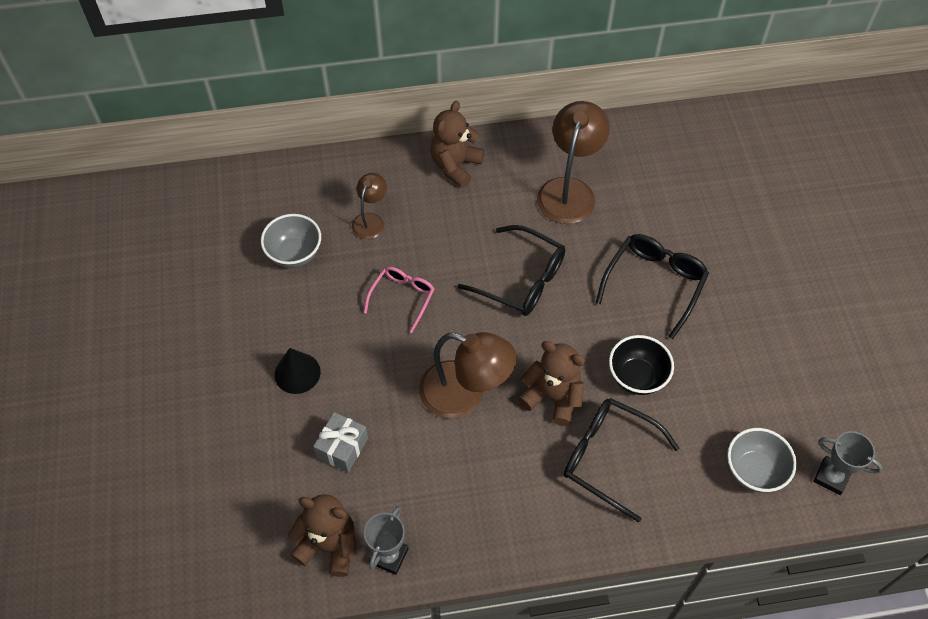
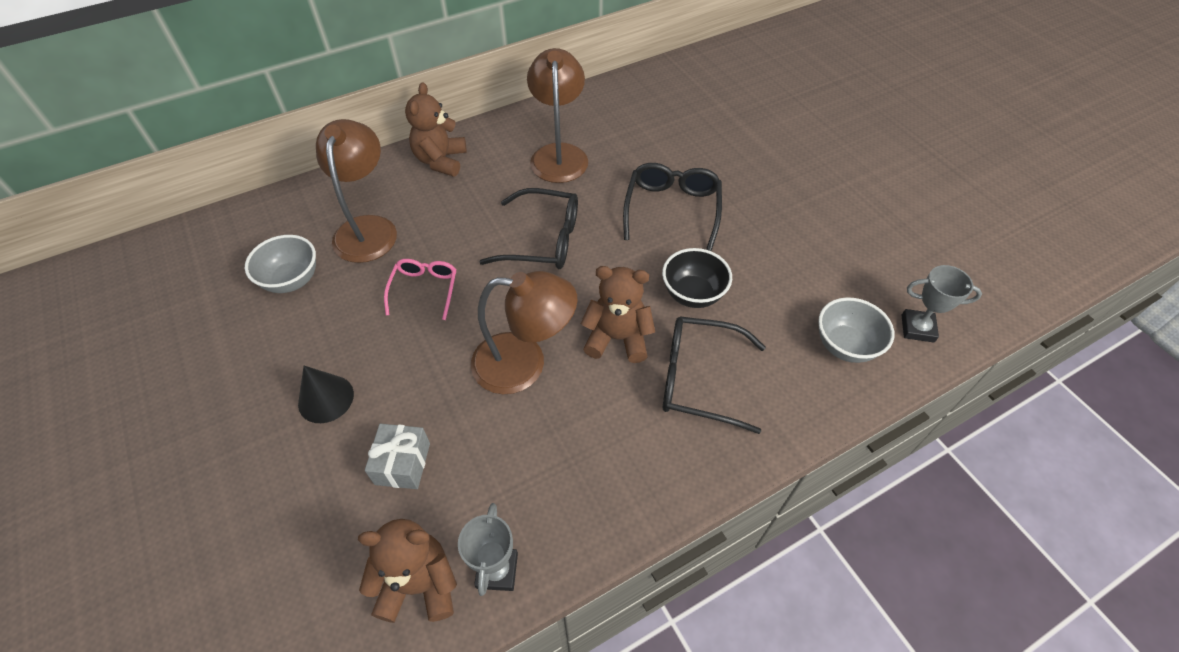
camera: 20 degrees left, 5 degrees down
(371, 220) = (368, 228): brown lamp -> brown lamp, size x1.82

